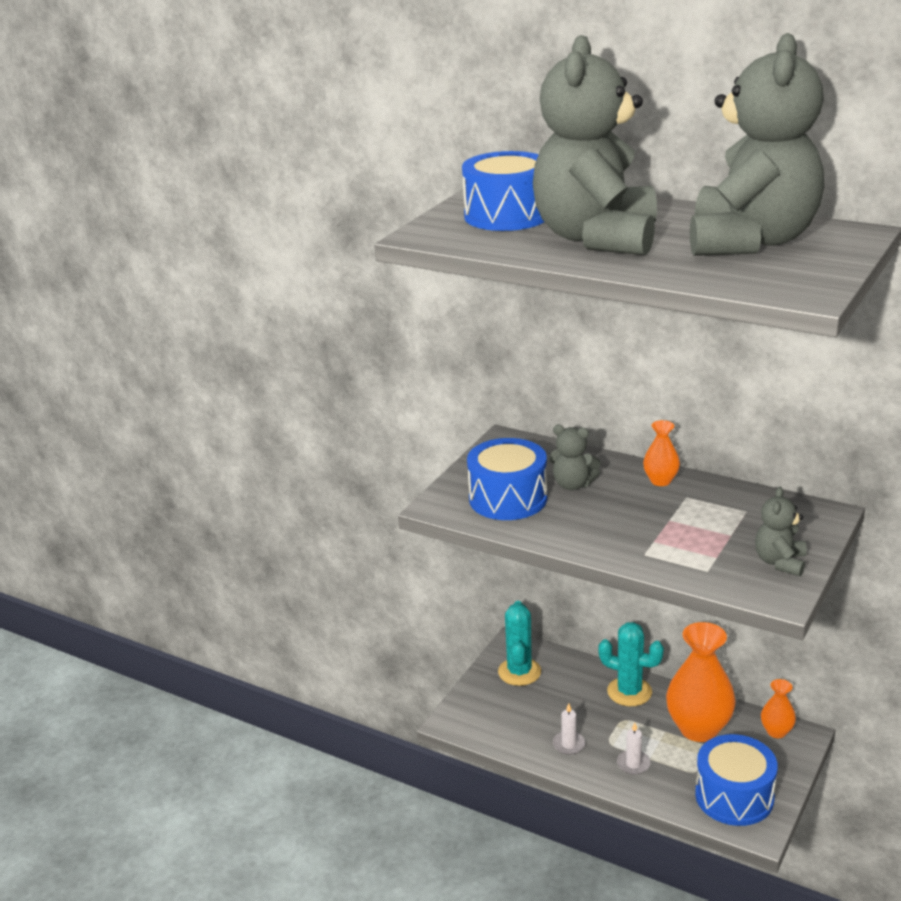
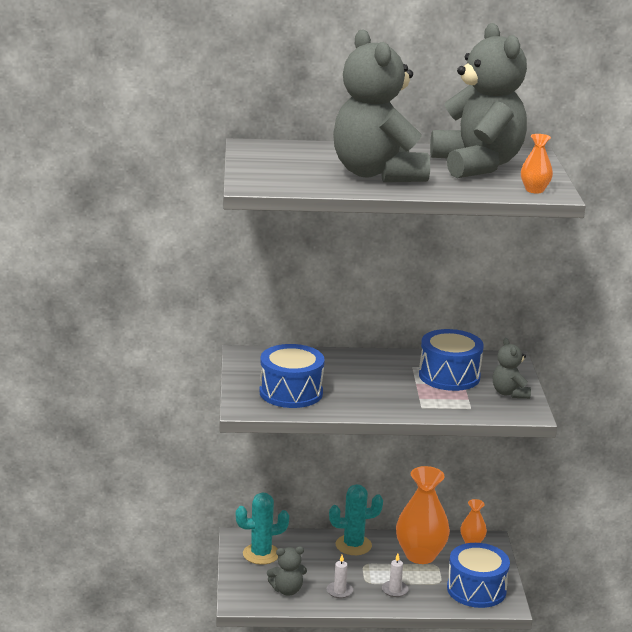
camera: 35 degrees left, 5 degrees down
(507, 215) = (291, 165): blue drum -> blue drum (449, 376)
(519, 672) = (261, 554): turquoise cactus -> turquoise cactus turned 75 degrees counterclockwise
(573, 484) = (327, 374): grey teddy bear -> grey teddy bear (287, 590)
(660, 481) = (385, 360): orange vase -> orange vase (534, 190)

